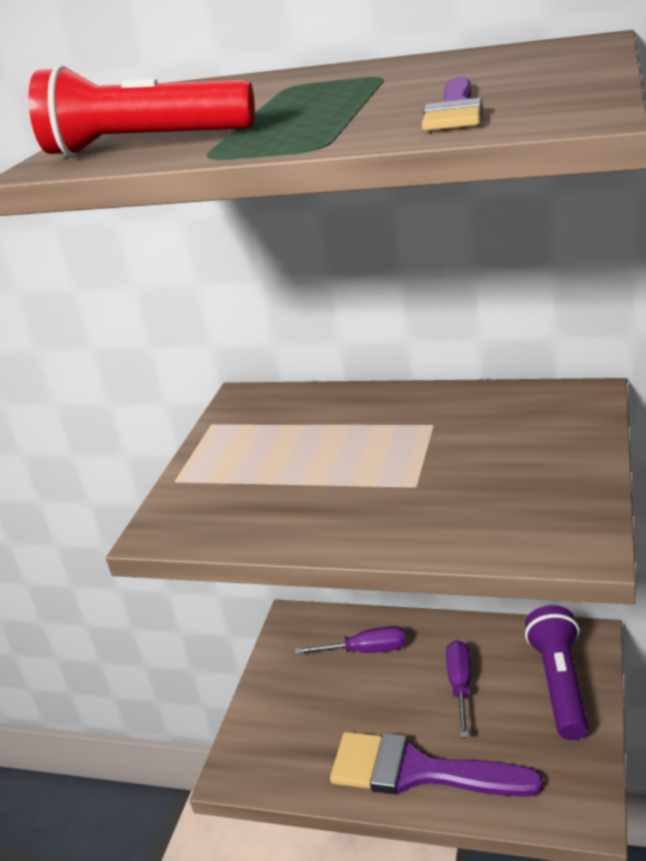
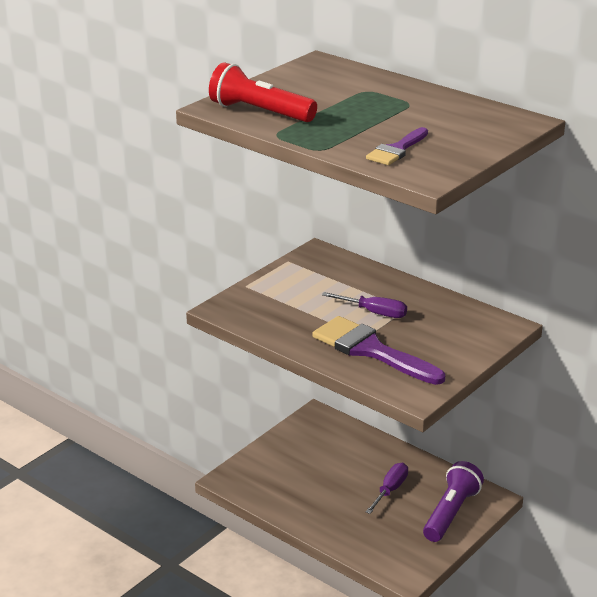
camera: 20 degrees right, 0 degrees up
(365, 651) = (348, 449): purple screwdriver -> purple screwdriver (374, 312)
(418, 771) = (331, 520): purple brush -> purple brush (371, 350)

